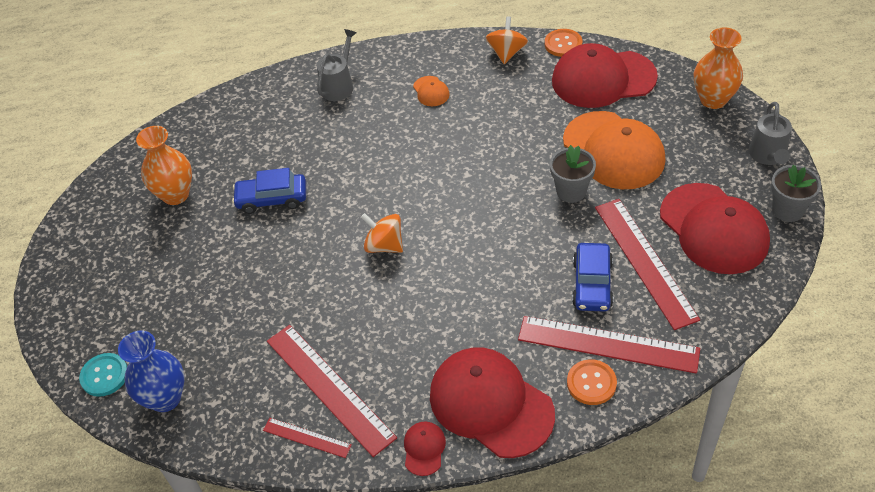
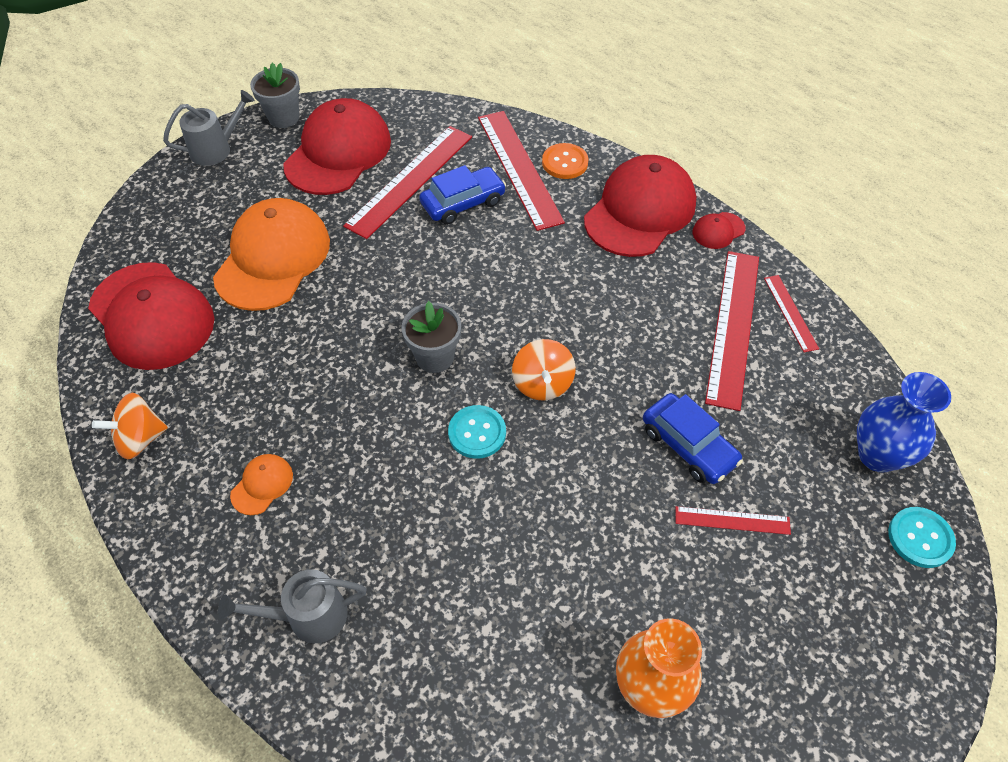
camera: 130 degrees left, 5 degrees up
(210, 286) = (732, 520): none -> red ruler
(272, 199) = (566, 549): blue car -> blue car (688, 445)
(379, 195) = (477, 433): none -> turquoise button
(491, 404) = (640, 211): red cap -> red cap turned 150 degrees counterclockwise
(563, 44) = (95, 385): orange button -> none
(571, 191) = (355, 266): grey flower pot -> grey flower pot (435, 357)
(713, 99) = (146, 212): orange vase -> none

